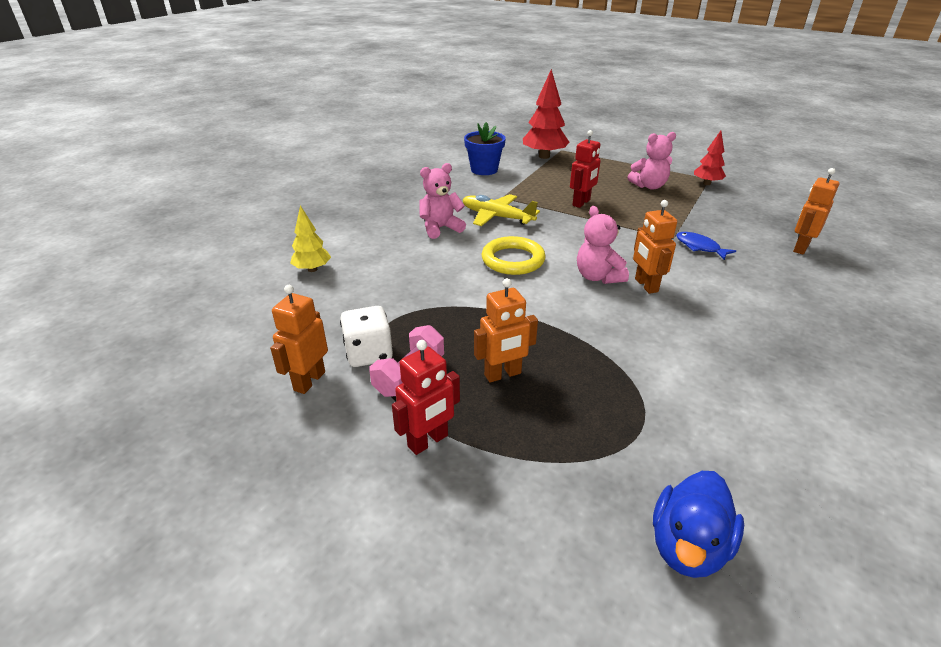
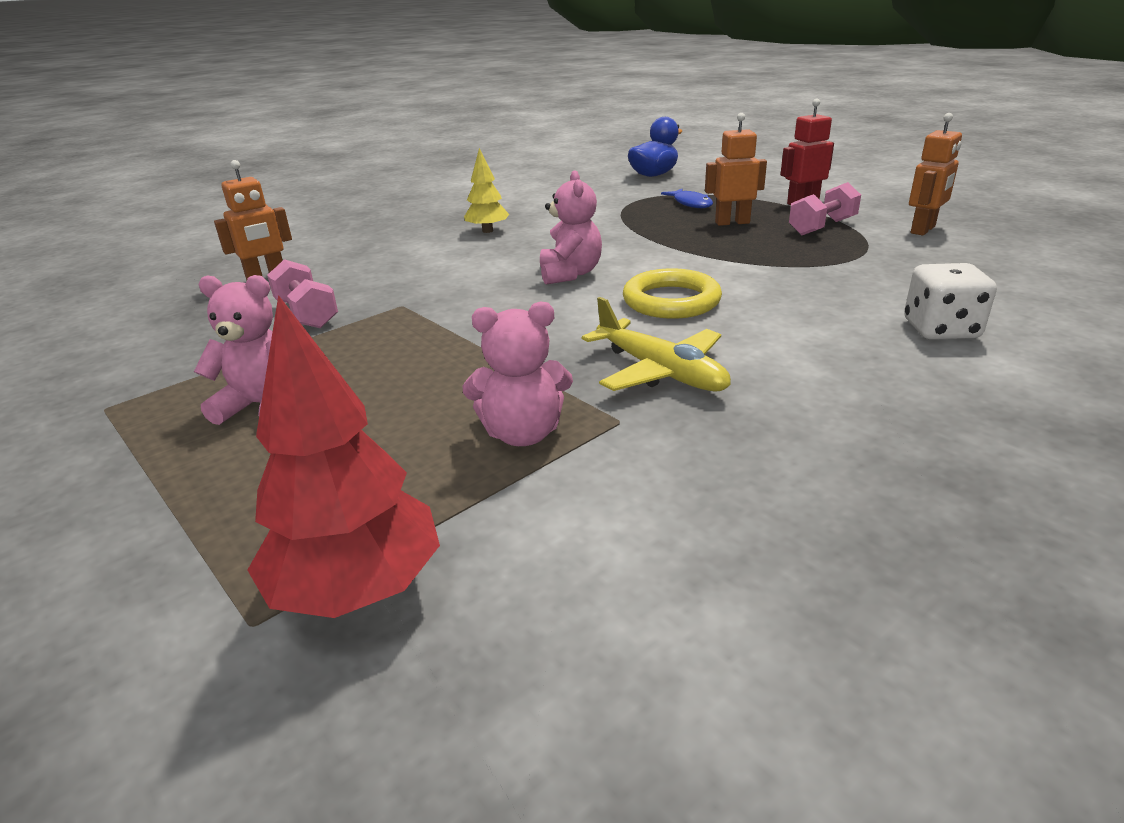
camera: 160 degrees left, 5 degrees down
(312, 269) = (1006, 318): yellow tree -> yellow tree (487, 231)
(369, 353) = (869, 240): white dice -> white dice (940, 329)
(440, 228) = (784, 361): pink teddy bear -> pink teddy bear (523, 433)
(484, 170) = (616, 544): blue flower pot -> none
(581, 203) = (461, 382): red robot -> none
(645, 285) = (523, 263): orange robot -> none
(700, 247) = (388, 291): blue fish -> blue fish (691, 203)
(707, 183) = (139, 395): red tree -> none
(717, 226) = (307, 314): none -> pink dumbbell

